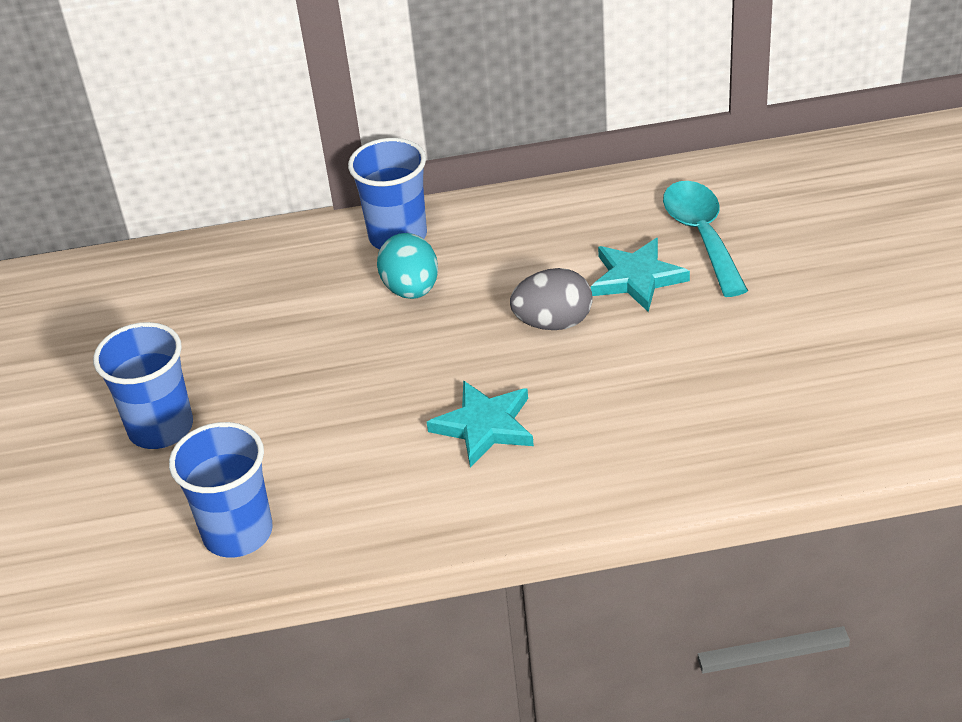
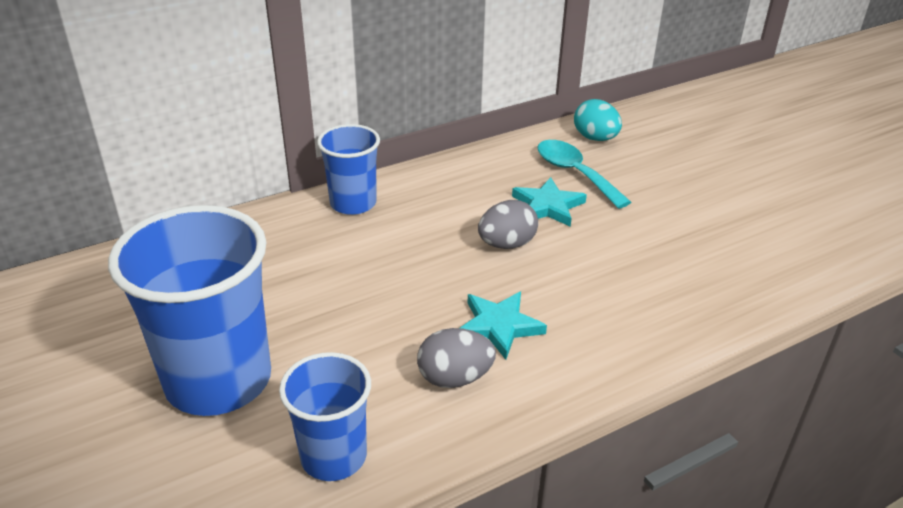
camera: 25 degrees left, 5 degrees down
(161, 428) = (218, 380): blue cup -> blue cup, size x1.74
(402, 476) = (455, 378): none -> grey egg
(411, 289) = (384, 238): turquoise egg -> turquoise egg (595, 138)

